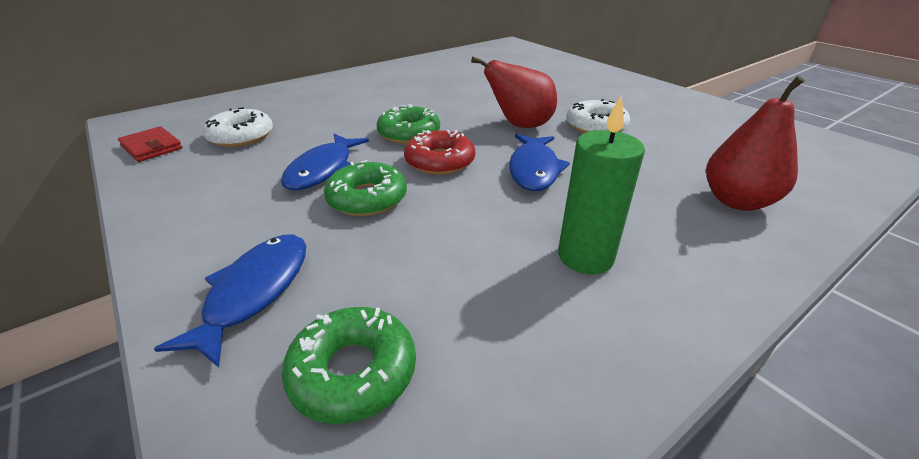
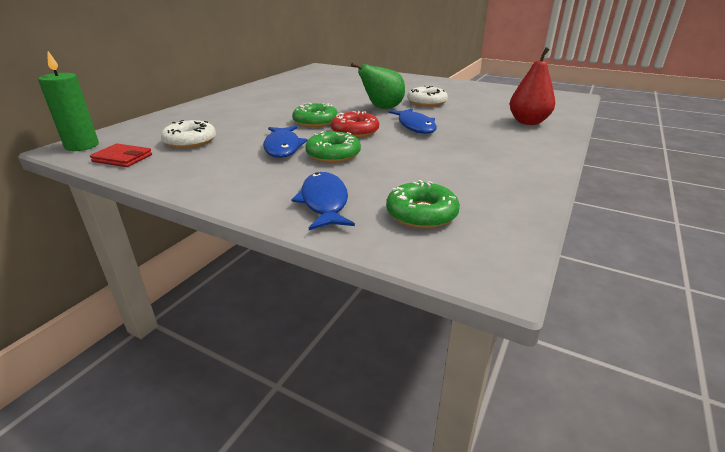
camera: 25 degrees left, 5 degrees down
(520, 125) = (382, 108): red pear -> green pear
(585, 256) = (481, 154): green candle -> green candle (82, 146)

